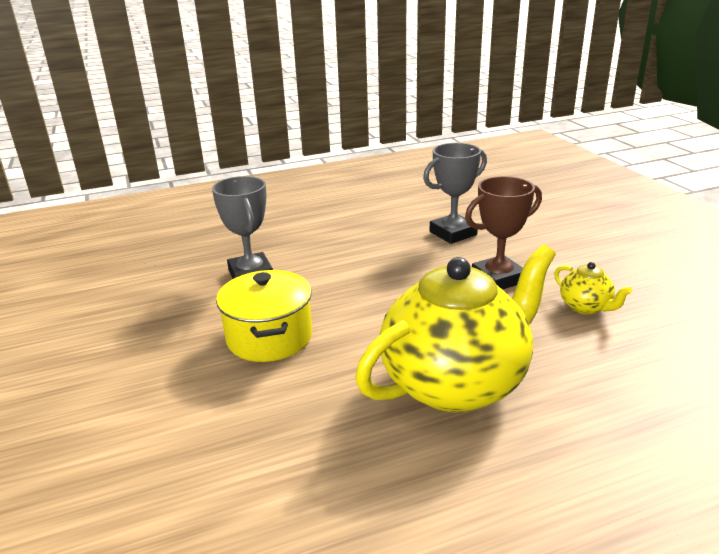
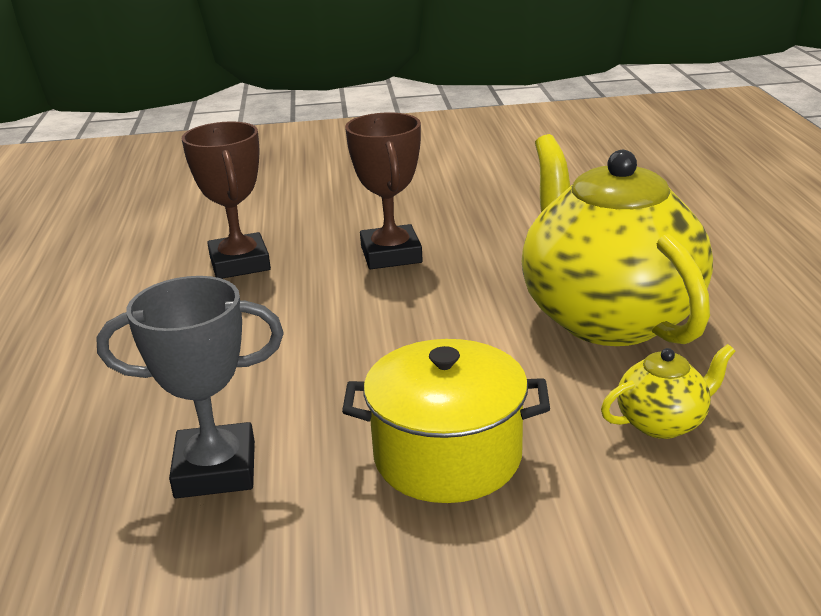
camera: 75 degrees left, 0 degrees up
(453, 233) = (240, 263): grey trophy -> brown trophy
(585, 307) = (485, 220): yellow teapot -> yellow teapot (663, 422)

